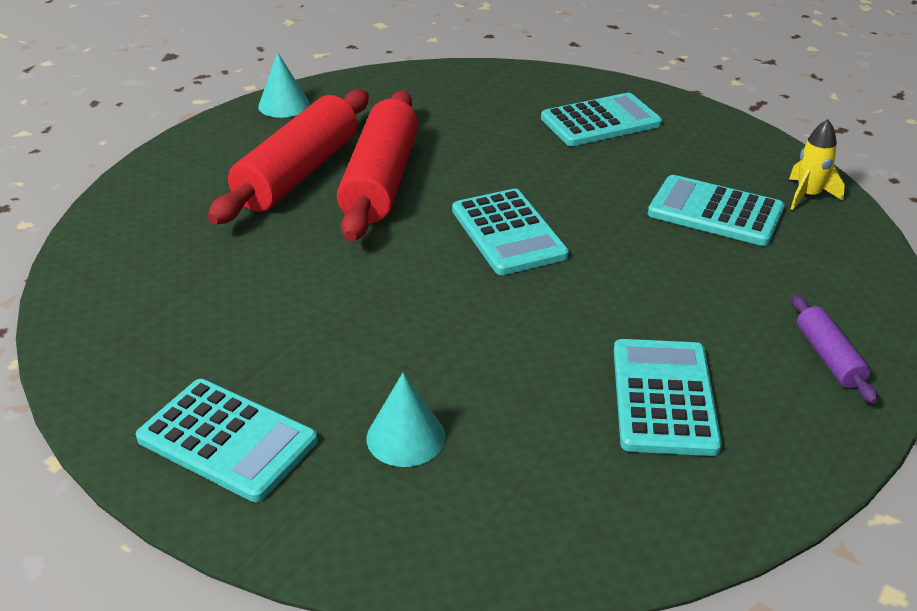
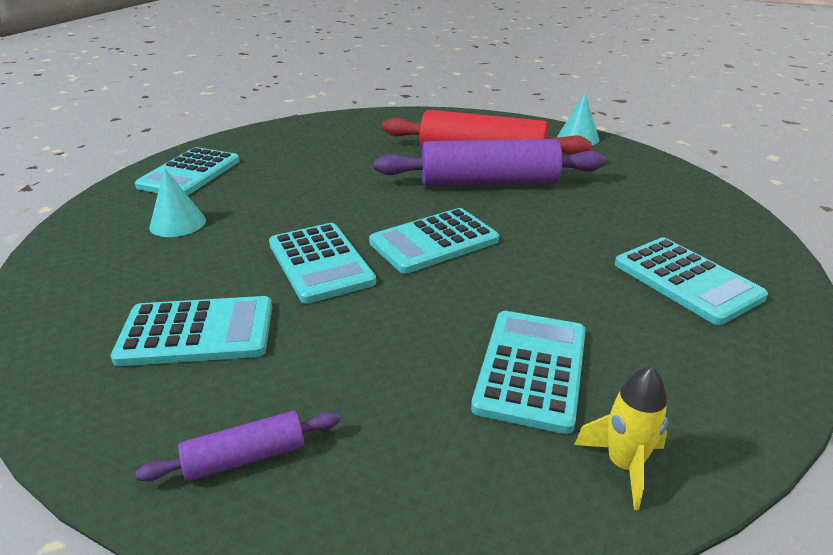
camera: 80 degrees right, 5 degrees down
(380, 181) = (488, 183): red rolling pin -> purple rolling pin
(538, 311) = (320, 263): none -> turquoise calculator

